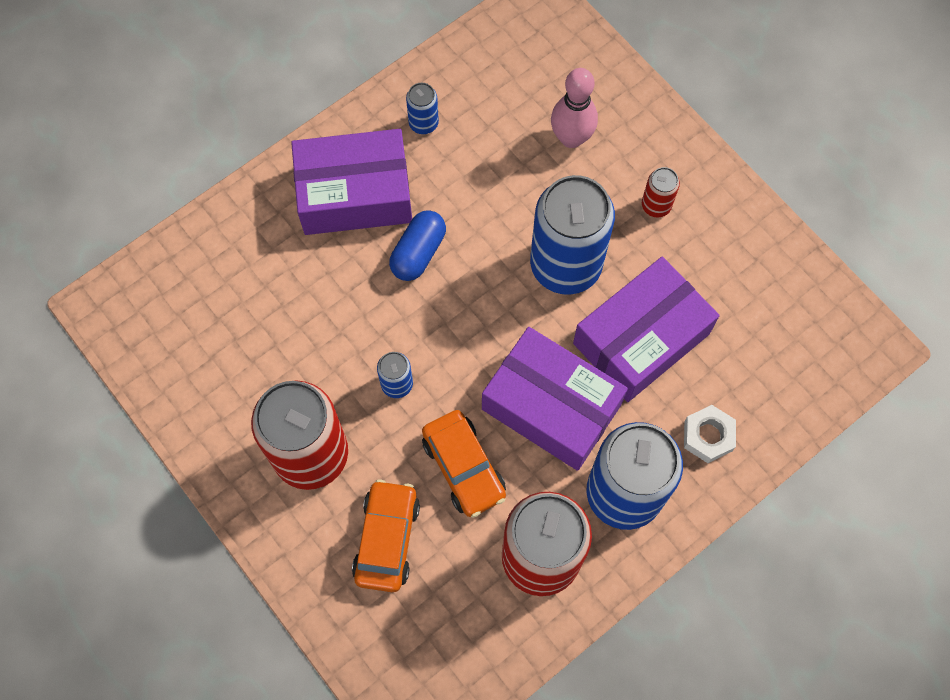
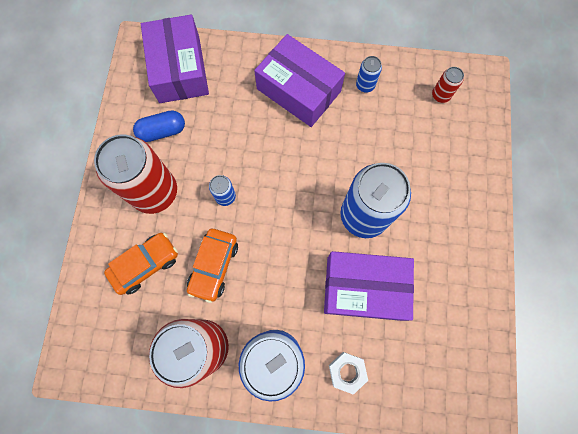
camera: 45 degrees right, 5 degrees up
(418, 252) = (299, 144): blue capsule -> blue capsule (162, 131)
(551, 406) = (285, 278): purple box -> purple box (179, 69)
(571, 138) = (431, 156): pink bowling pin -> none
(656, 205) = (441, 228): red can -> red can (440, 95)

